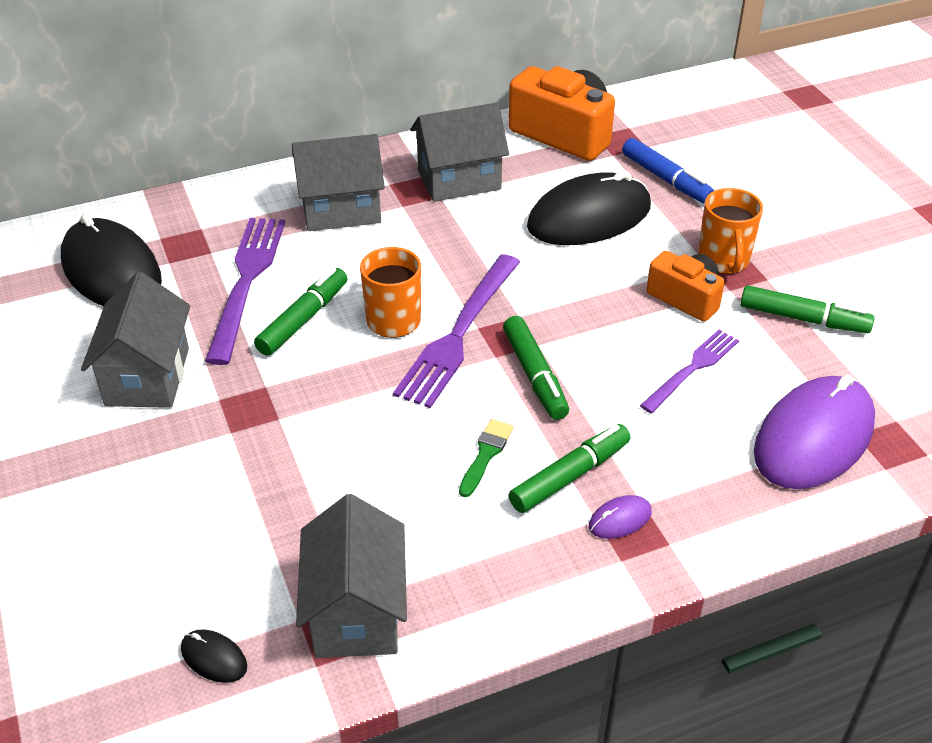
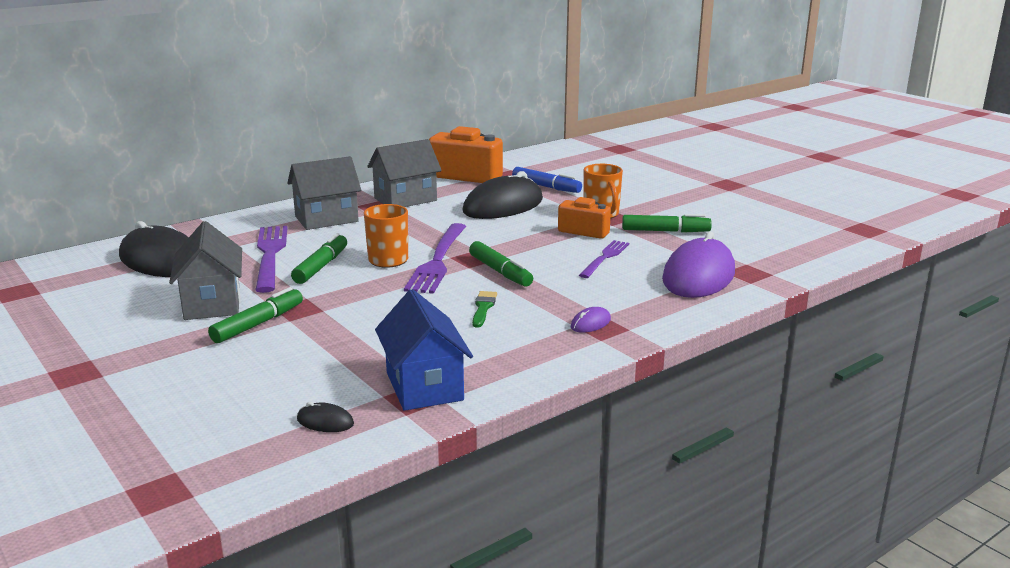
camera: 15 degrees left, 20 degrees down
(356, 612) = (424, 386): grey house -> blue house
(569, 476) = (546, 310): green marker -> green marker (258, 324)

